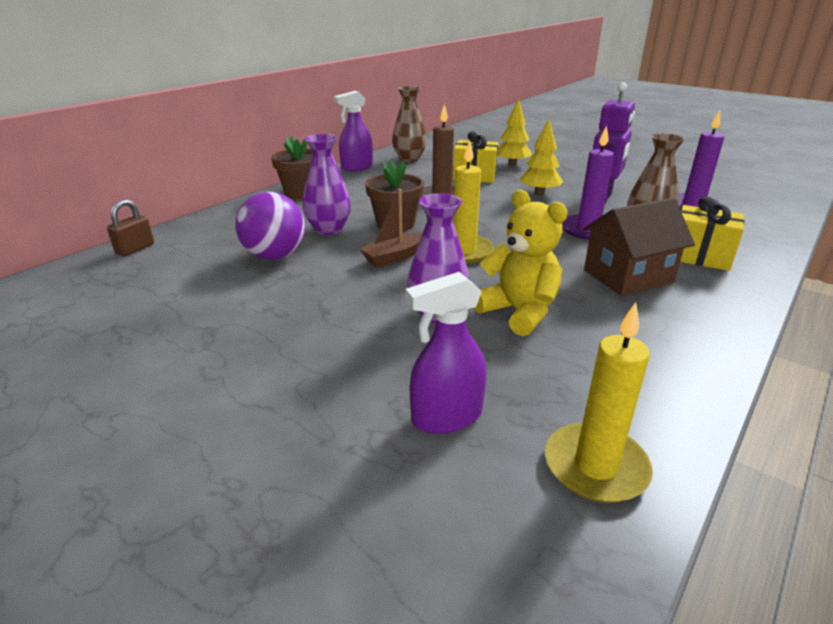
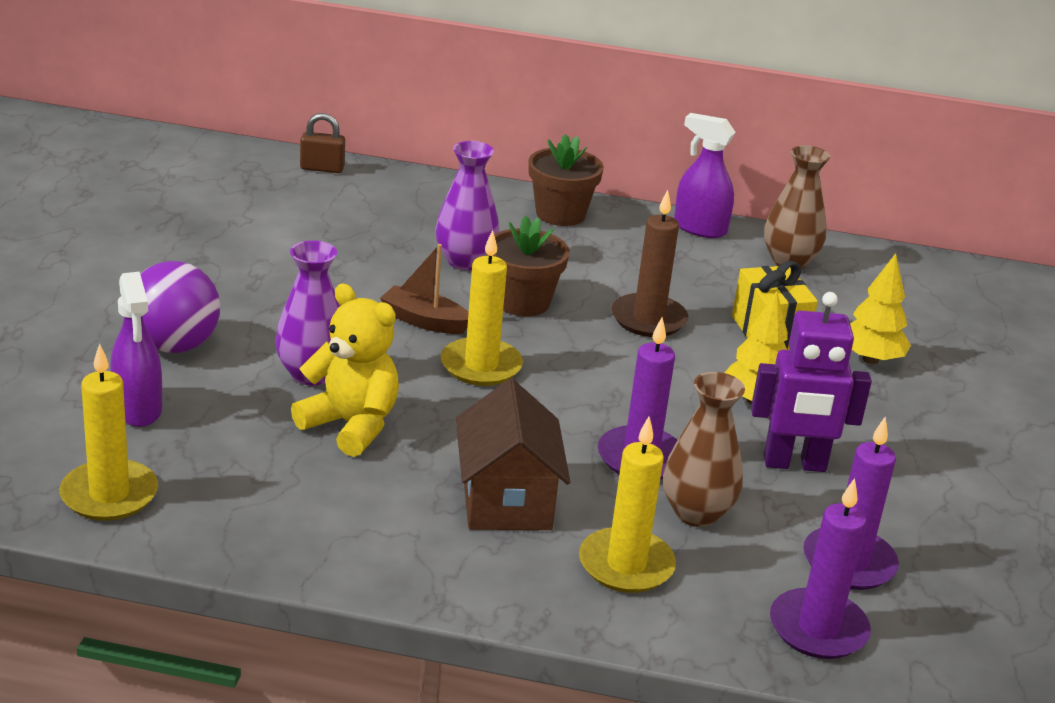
camera: 60 degrees right, 0 degrees up
(275, 256) = (368, 248): purple ball -> purple ball (174, 345)
(446, 417) = (138, 409): purple spray bottle -> purple spray bottle turned 150 degrees counterclockwise
(518, 312) = (351, 425): yellow teddy bear -> yellow teddy bear turned 75 degrees counterclockwise
(628, 276) = (506, 500): brown house -> brown house turned 45 degrees clockwise
(699, 257) = (626, 565): yellow gift -> yellow candle
(752, 225) = (818, 629): none -> purple candle

